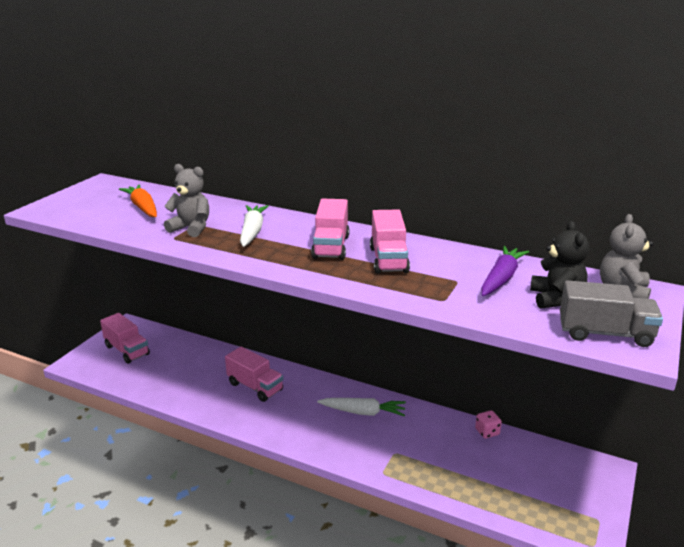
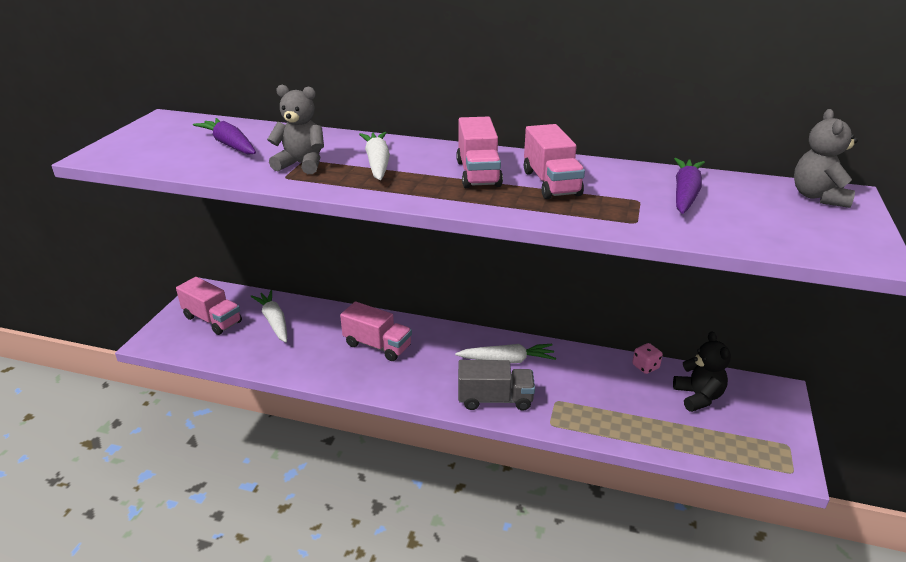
camera: 10 degrees left, 5 degrees up
(143, 207) = (229, 145): orange carrot -> purple carrot
(176, 357) = (274, 321): none -> white carrot
(556, 299) = (754, 210): black teddy bear -> black teddy bear (698, 397)
(605, 333) = (826, 243): grey truck -> grey truck (495, 399)

